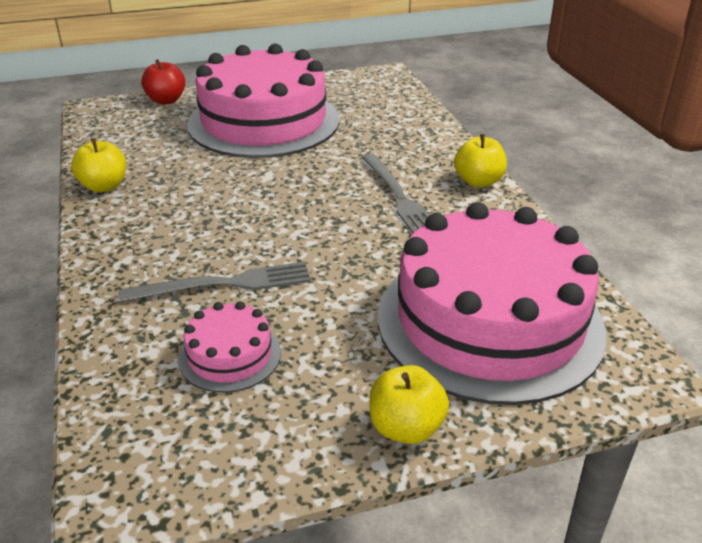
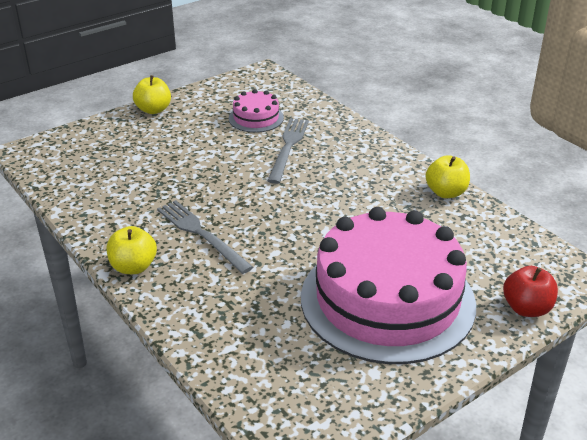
camera: 160 degrees right, 0 degrees up
(224, 284) = (288, 147): grey fork -> grey fork turned 135 degrees clockwise
(489, 321) = (116, 159): pink cake -> none

